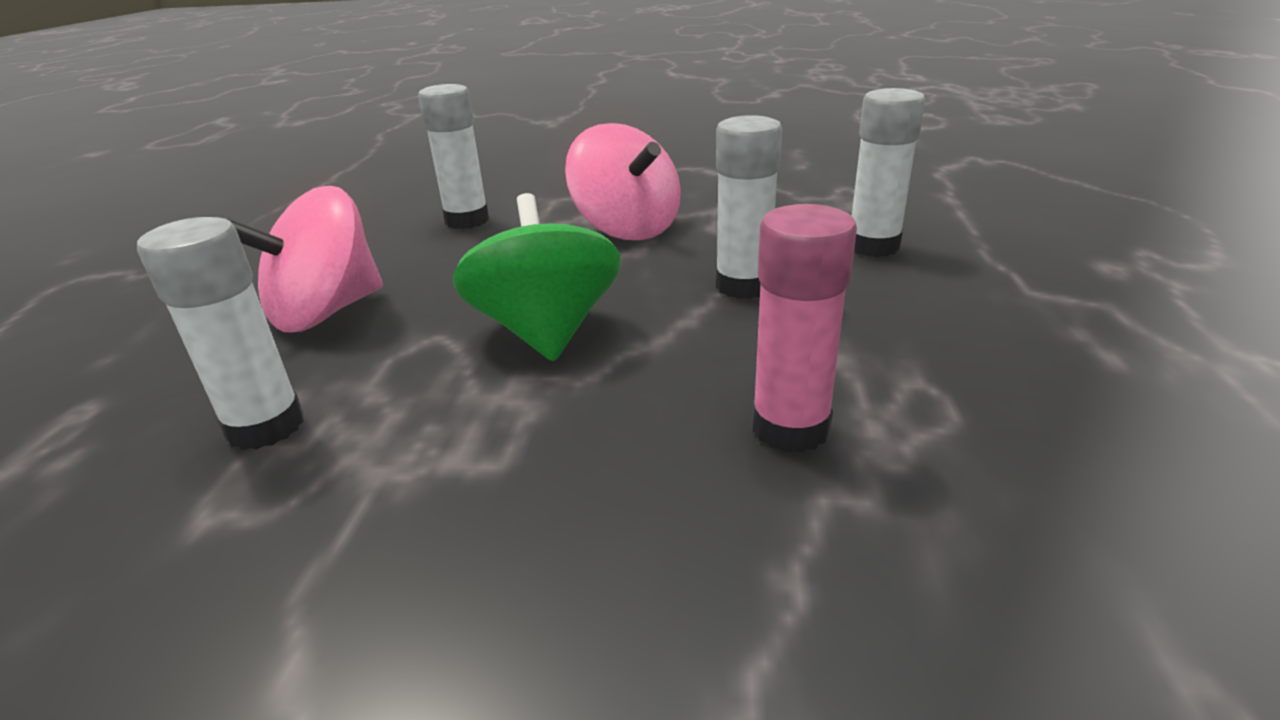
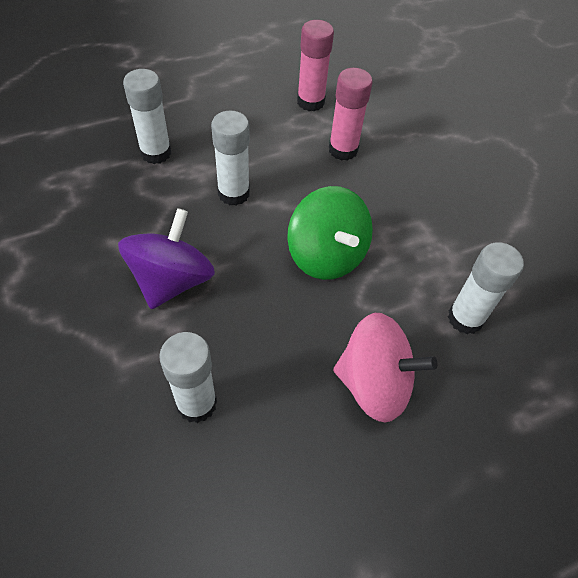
camera: 125 degrees left, 25 degrees up
(546, 332) = (326, 255): green spinning top -> green spinning top turned 75 degrees counterclockwise
(627, 228) = (172, 280): pink spinning top -> purple spinning top
(998, 432) = (310, 102): none -> pink glue stick

